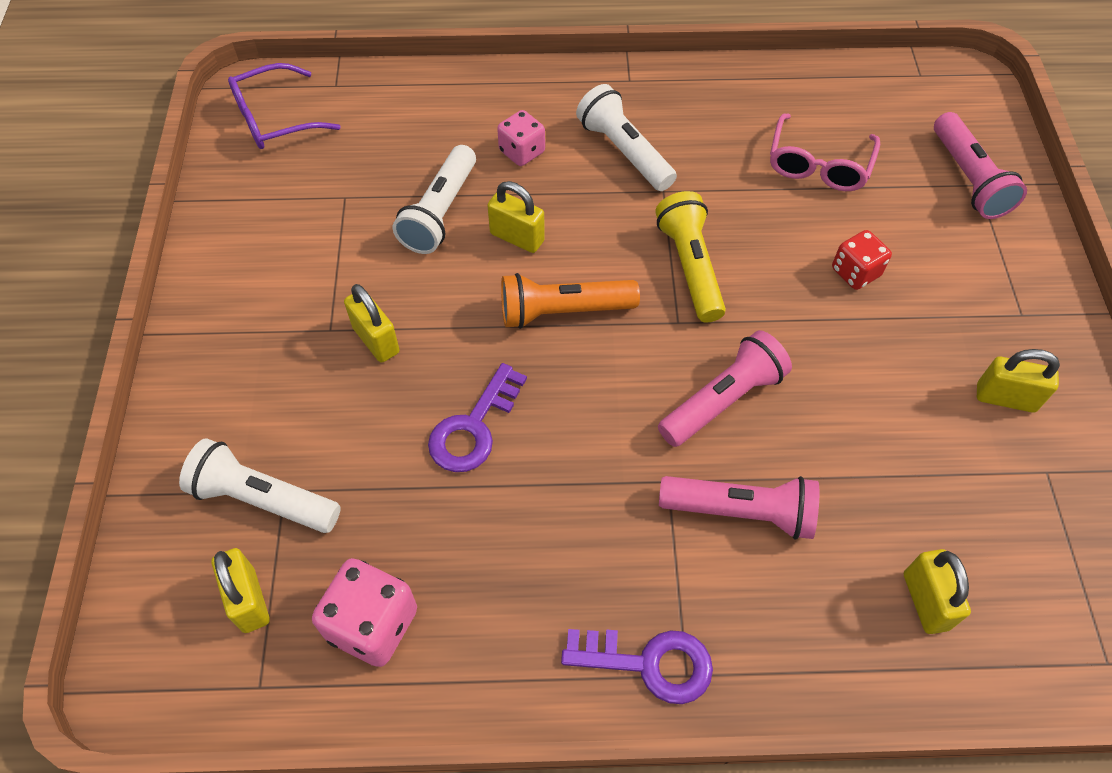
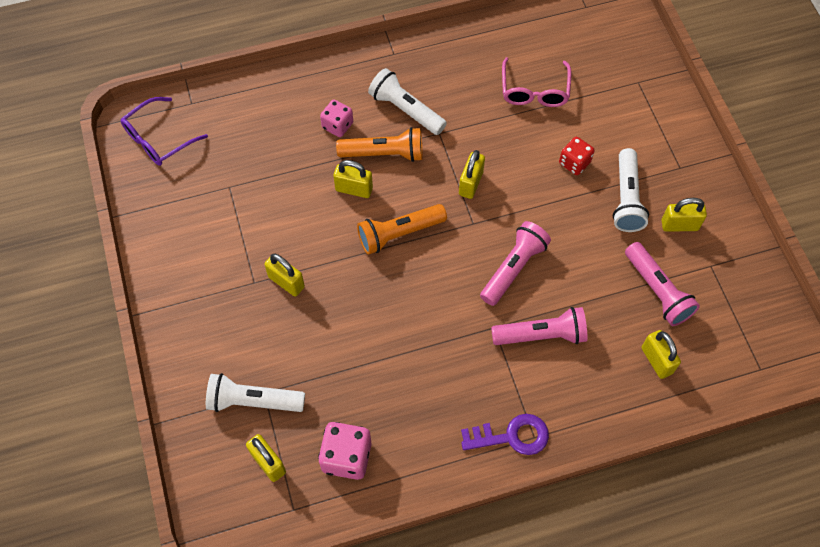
camera: 15 degrees left, 5 degrees up
(440, 212) = (297, 183): white flashlight -> white flashlight (626, 198)
(473, 428) = (367, 324): purple key -> none
(576, 200) = (384, 153): none -> orange flashlight
(690, 267) = (470, 183): yellow flashlight -> yellow padlock
(968, 179) = (631, 79): pink flashlight -> pink flashlight (657, 291)

